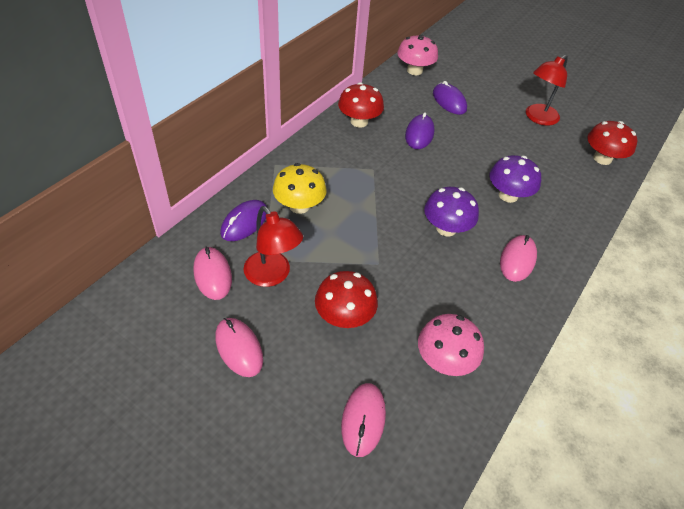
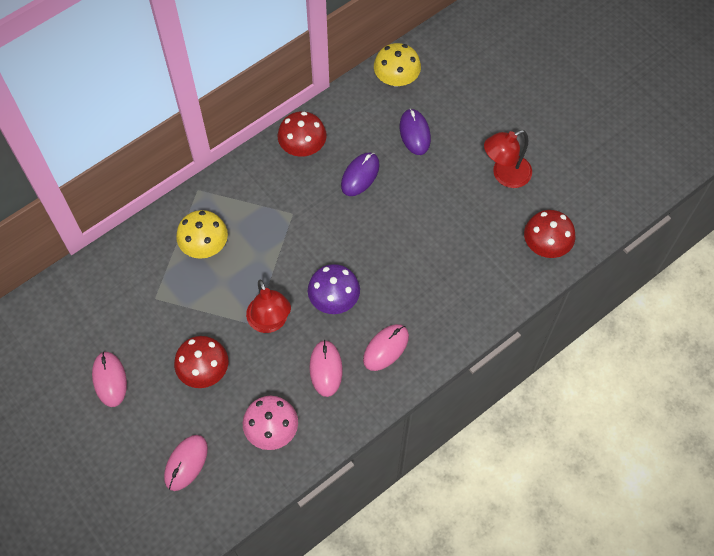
camera: 20 degrees right, 15 degrees up
(212, 275) = (107, 305): pink mouse -> pink mouse (325, 369)
(244, 222) = (149, 254): purple mouse -> none
(272, 275) = (157, 317): red lamp -> red lamp (270, 322)
(414, 70) = (396, 79): pink mushroom -> yellow mushroom
(508, 195) = (415, 273): purple mushroom -> none

